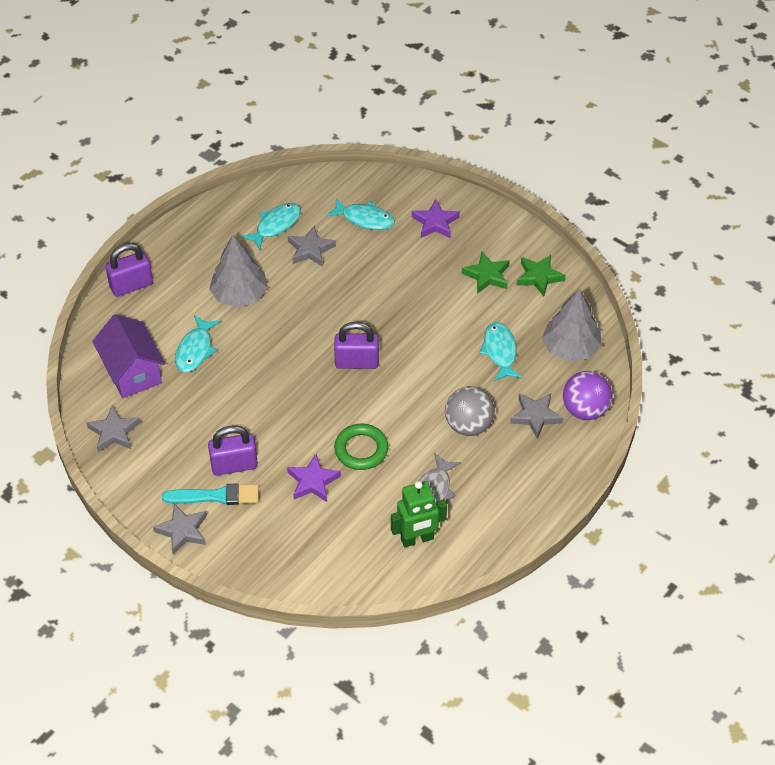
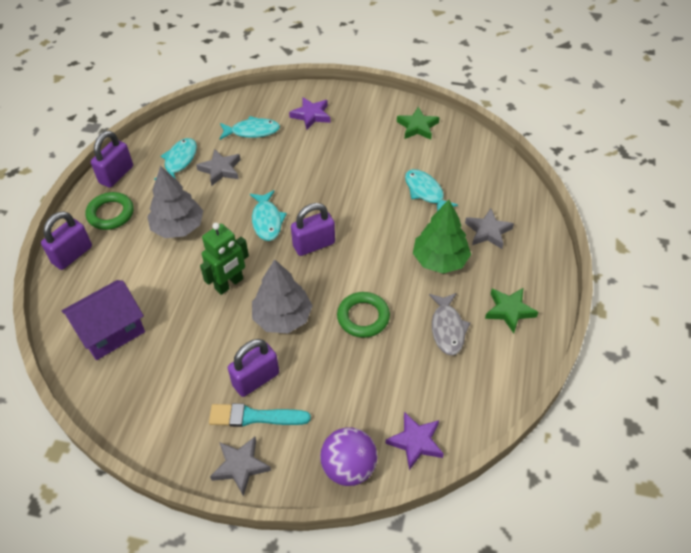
camera: 25 degrees left, 0 degrees up
(114, 432) = (120, 396): grey star -> none
(132, 372) = (111, 331): purple house -> purple house turned 75 degrees counterclockwise
(184, 257) = (110, 214): none -> green ring
(195, 350) = (162, 289): turquoise fish -> turquoise fish (267, 221)
(208, 217) = (116, 175): none -> purple padlock
(216, 496) = (254, 417): turquoise brush -> turquoise brush turned 150 degrees counterclockwise
(313, 481) = (337, 364): purple star -> purple star (415, 442)
(417, 539) = (462, 377): green robot -> green robot (229, 284)
(468, 425) = (440, 260): grey ball -> green tree
(487, 275) = (377, 139): green star -> green star (509, 311)
(571, 348) = (478, 169): grey tree -> grey tree (282, 317)
(585, 410) = (522, 211): purple ball -> purple ball (349, 467)

